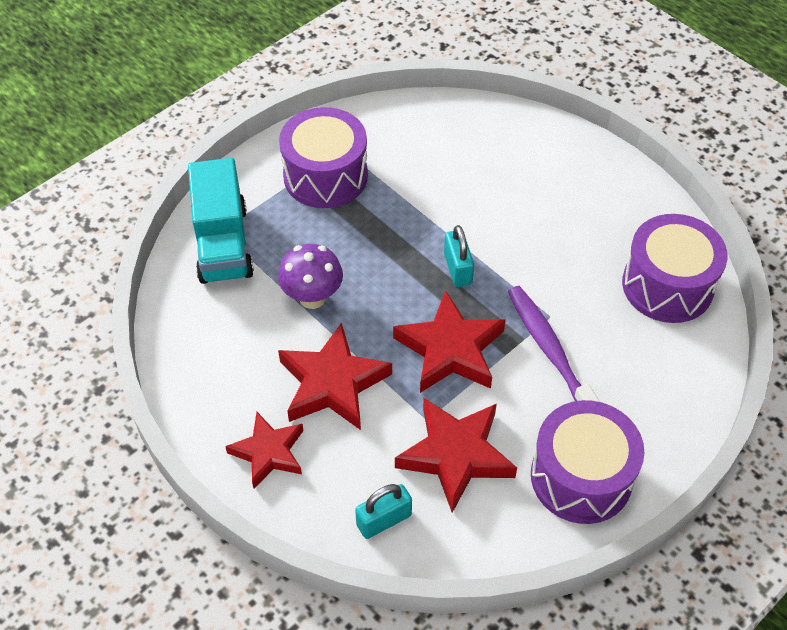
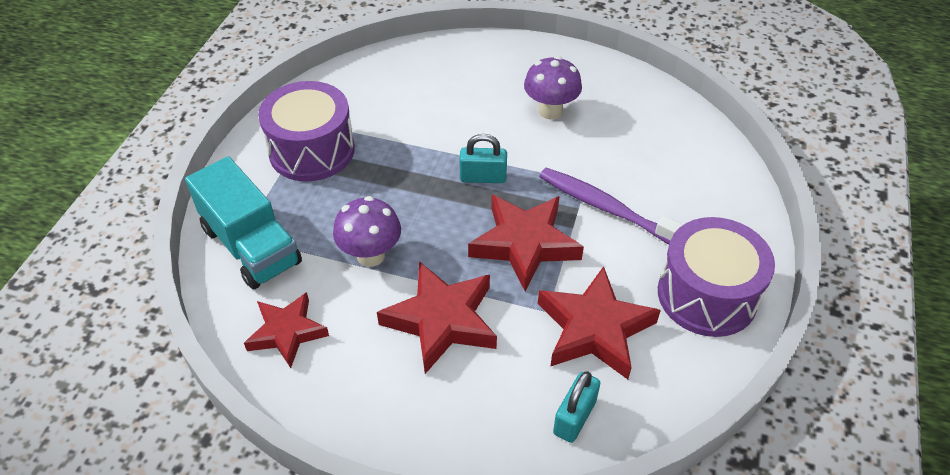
camera: 30 degrees left, 5 degrees down
(268, 452) = (425, 412): red star -> red star (287, 332)
(457, 269) = (483, 177): turquoise padlock -> turquoise padlock turned 45 degrees counterclockwise
(569, 230) = (550, 111): none -> purple mushroom
(667, 285) = (656, 121): purple drum -> none

